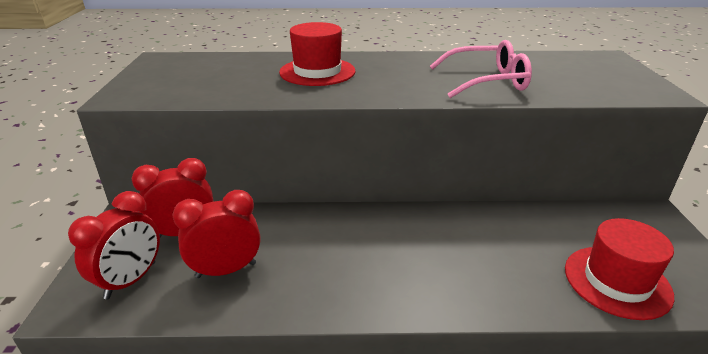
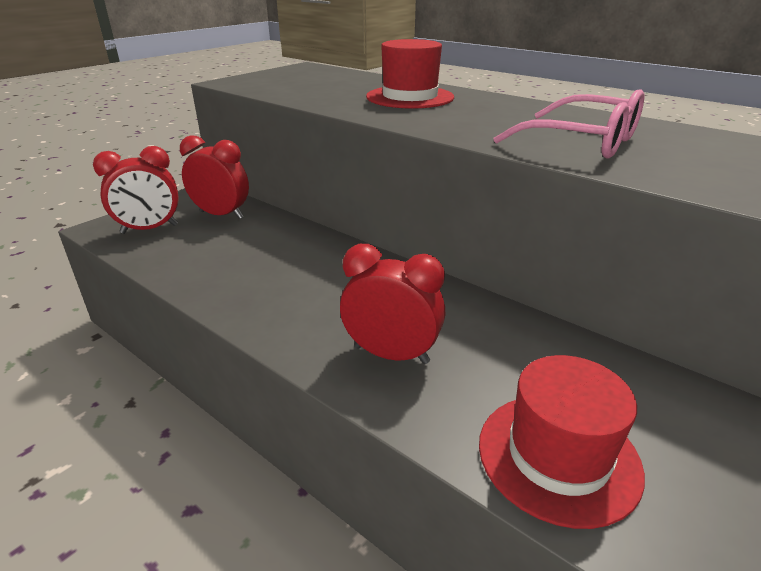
camera: 40 degrees right, 0 degrees up
(226, 270) = (208, 250): red clock -> red clock (391, 354)

